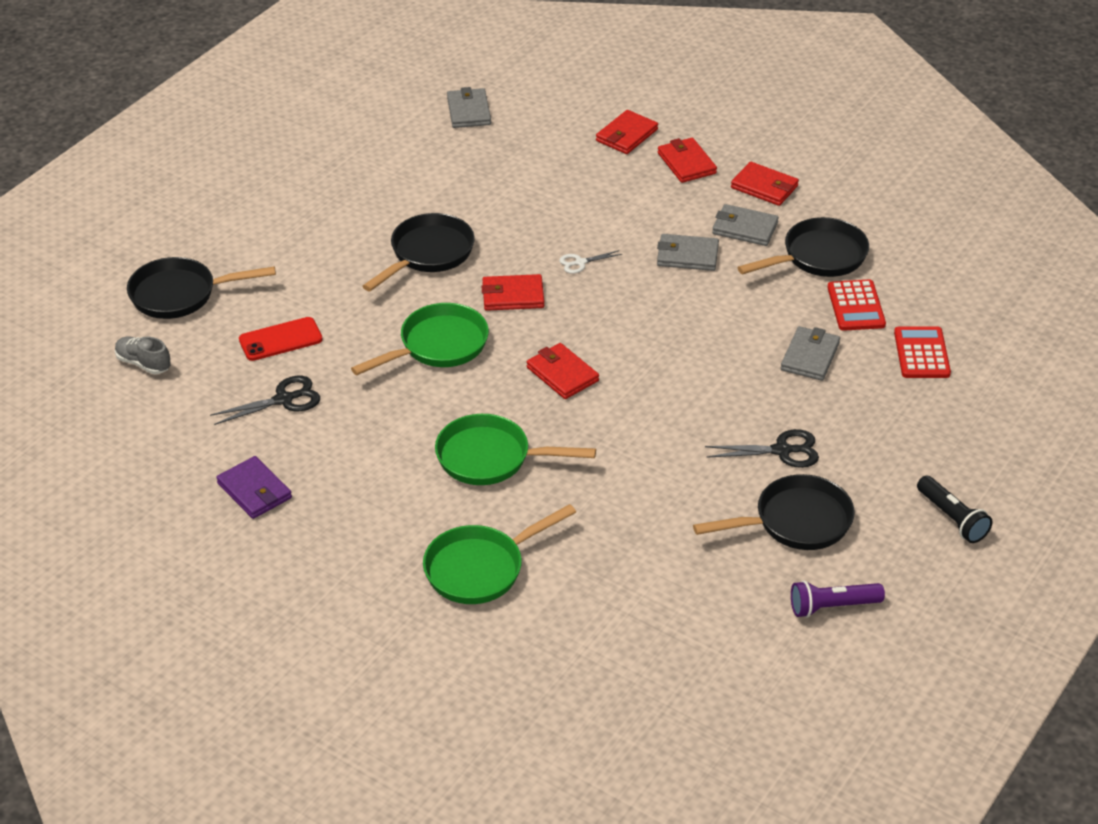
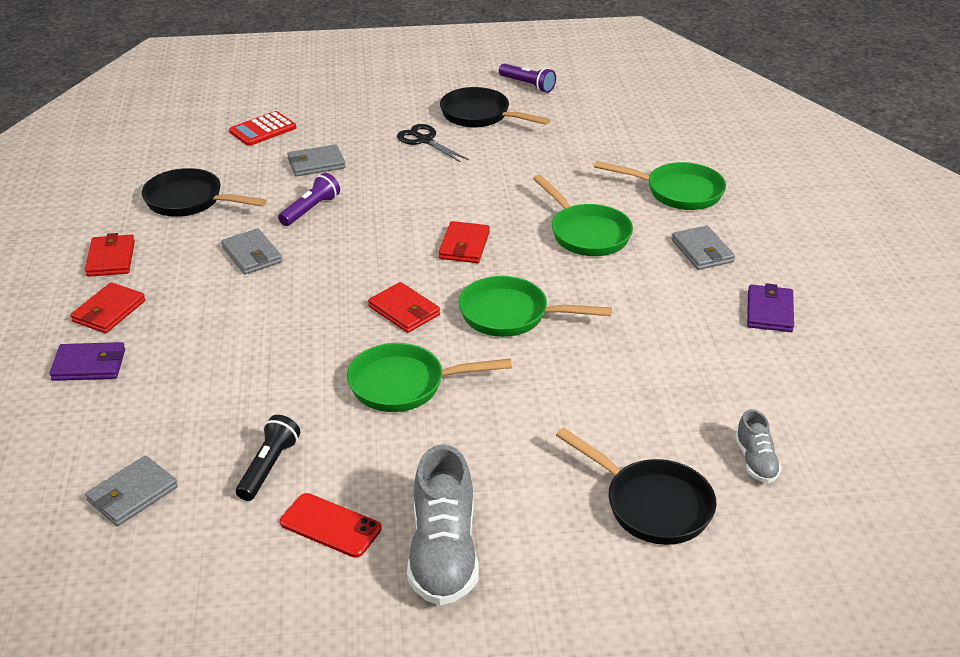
camera: 130 degrees left, 5 degrees down
(264, 196) = (443, 553): none -> grey shoe
(280, 339) = (617, 400): red phone -> red phone (330, 526)
(284, 400) = (673, 354): black scissors -> none
(428, 254) = (405, 385): black pan -> green pan
(580, 262) = (320, 299): white scissors -> none
(626, 135) = (89, 365): red wallet -> purple wallet
(725, 316) = (311, 210): none -> purple flashlight
(744, 228) = (184, 245): grey wallet -> grey wallet (702, 251)
(856, 306) = (236, 167): red calculator -> none
(952, 518) = (408, 77): black flashlight -> black flashlight (269, 467)

